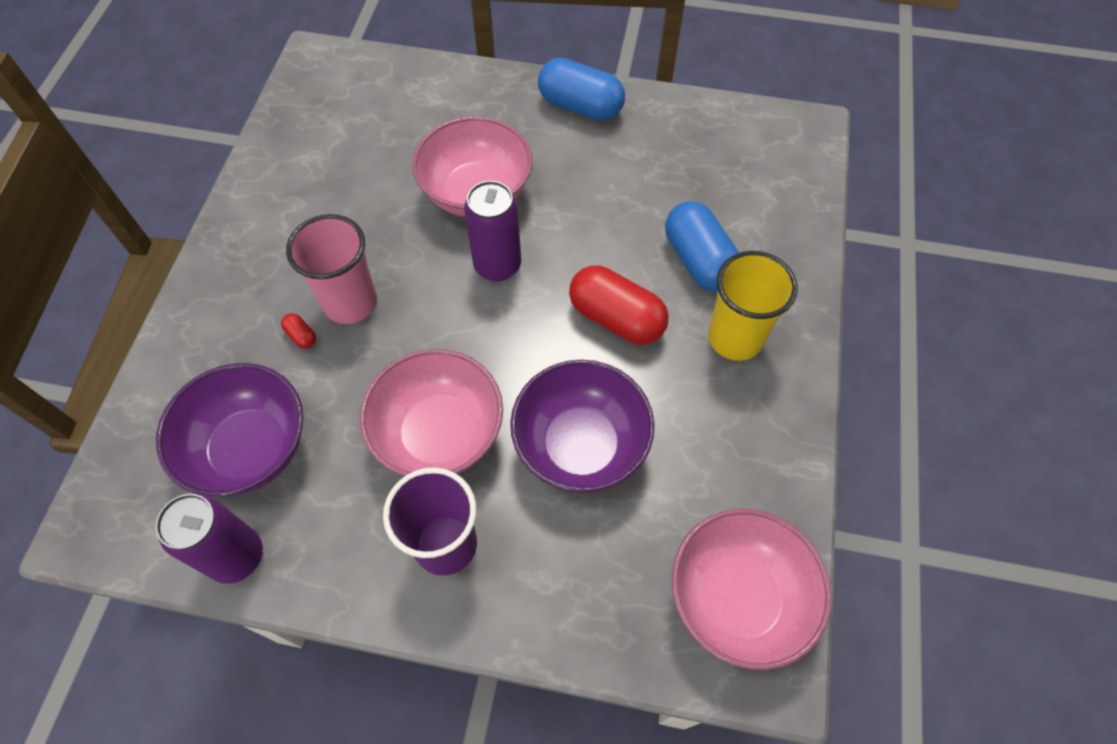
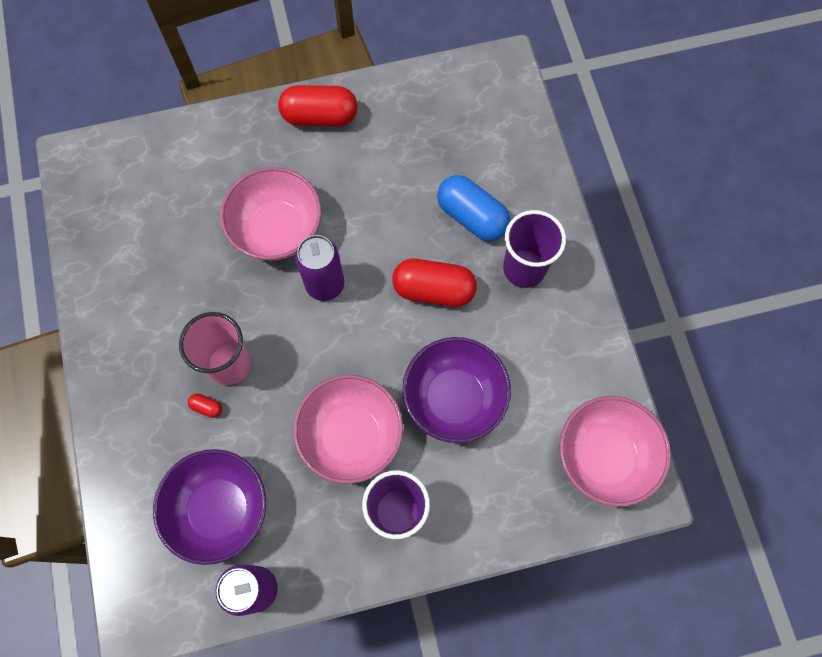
camera: 25 degrees left, 10 degrees up
(580, 106) = (320, 116): blue capsule -> red capsule
(735, 338) = (524, 268): yellow cup -> purple cup

